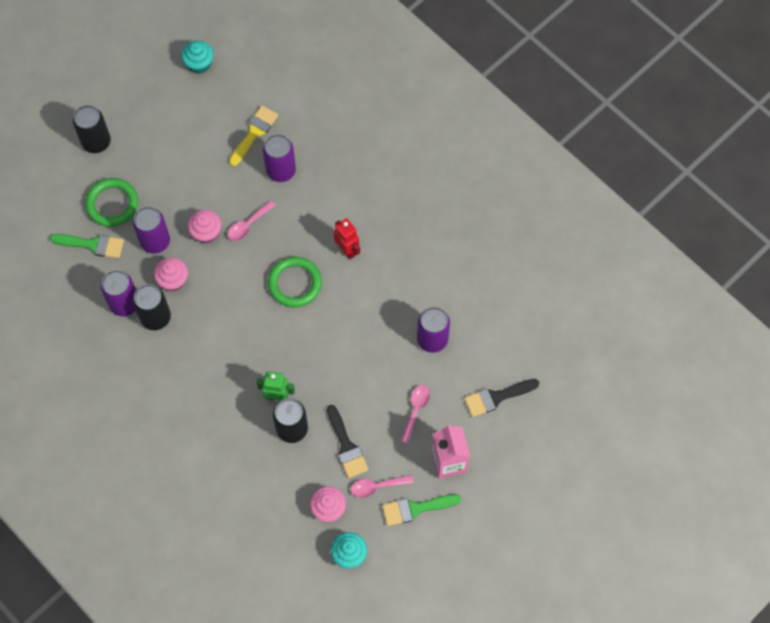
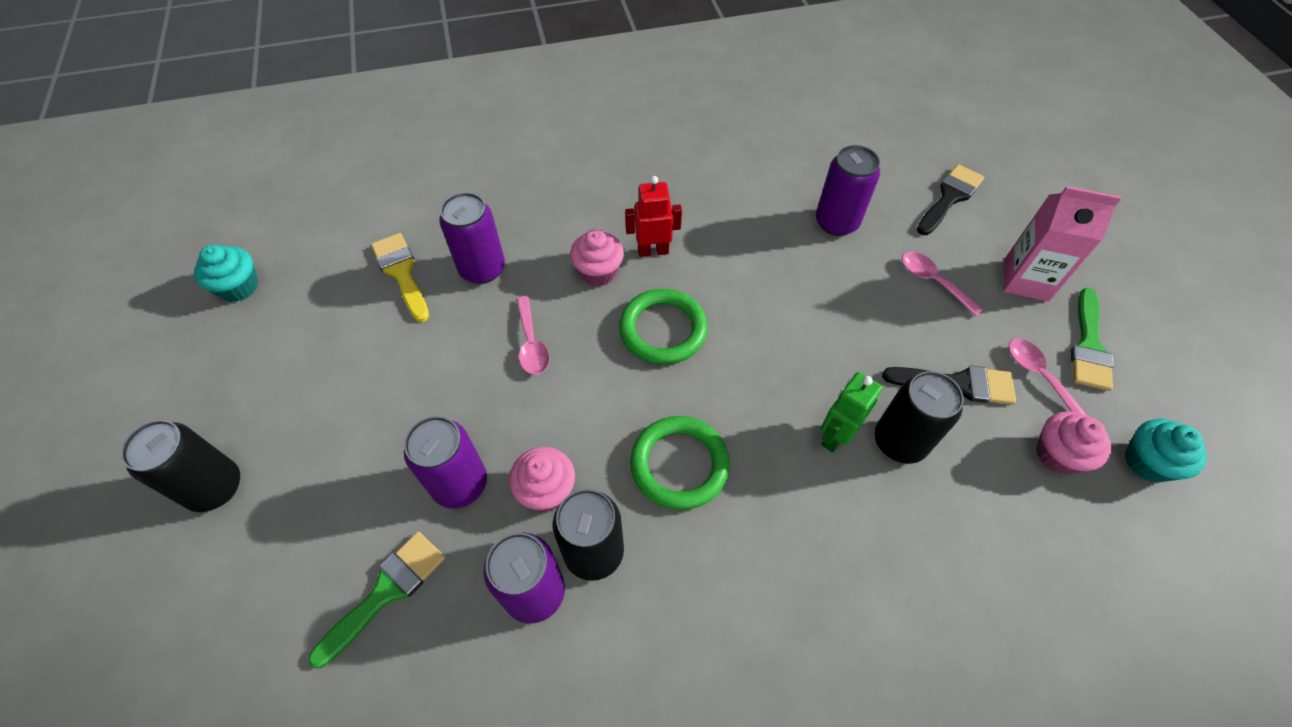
camera: 60 degrees left, 10 degrees down
(112, 204) = (342, 518): green ring -> green ring (679, 464)
(206, 232) = (502, 403): pink cupcake -> pink cupcake (598, 272)
(377, 486) = (1038, 376): pink spoon -> pink spoon turned 135 degrees clockwise
(496, 397) = (949, 197): black brush -> black brush turned 150 degrees counterclockwise

